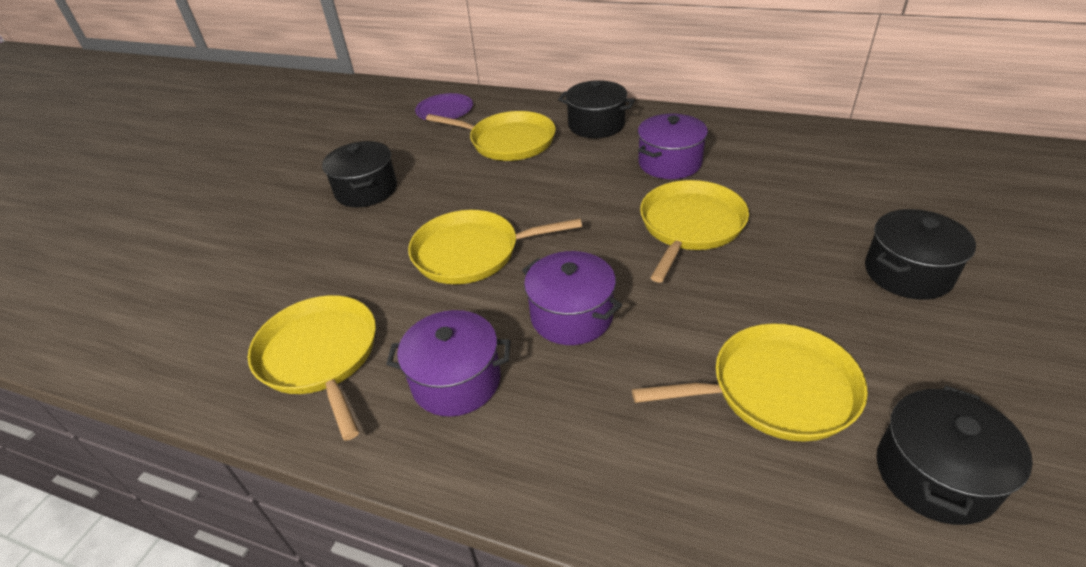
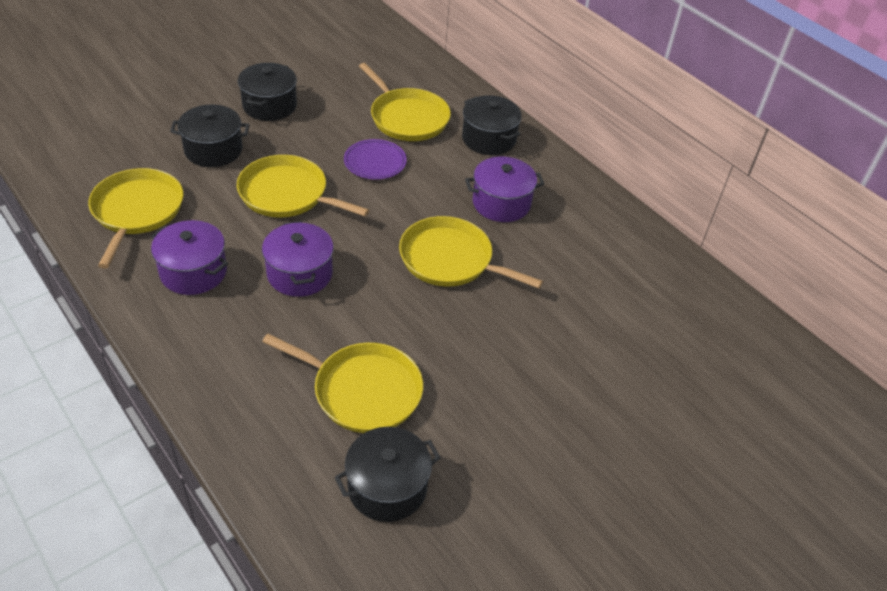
camera: 25 degrees right, 5 degrees up
(444, 110) = (392, 62): purple plate -> purple plate (375, 162)
(690, 226) = (450, 260): yellow pan -> yellow pan turned 120 degrees counterclockwise
(908, 273) = (551, 381): black pot -> black pot (213, 150)

